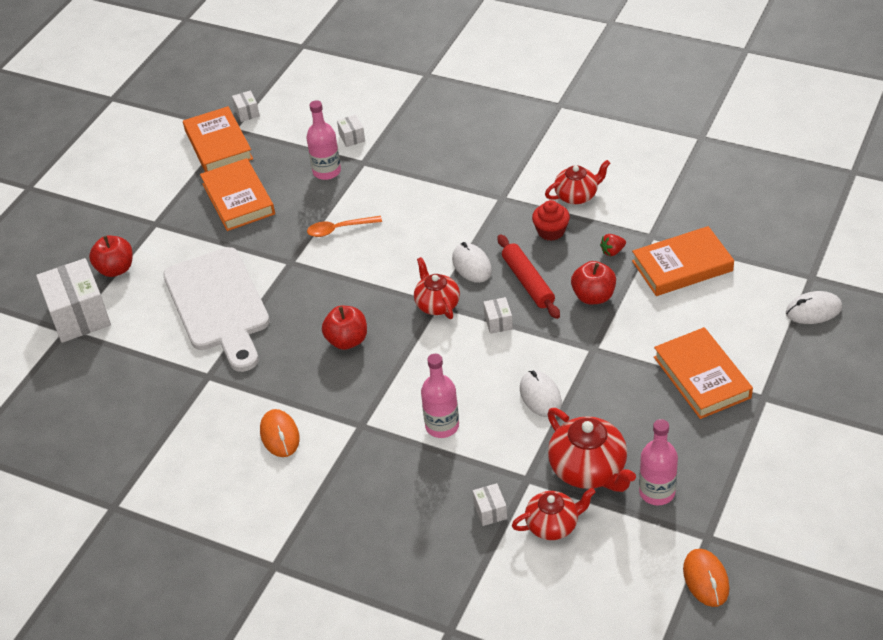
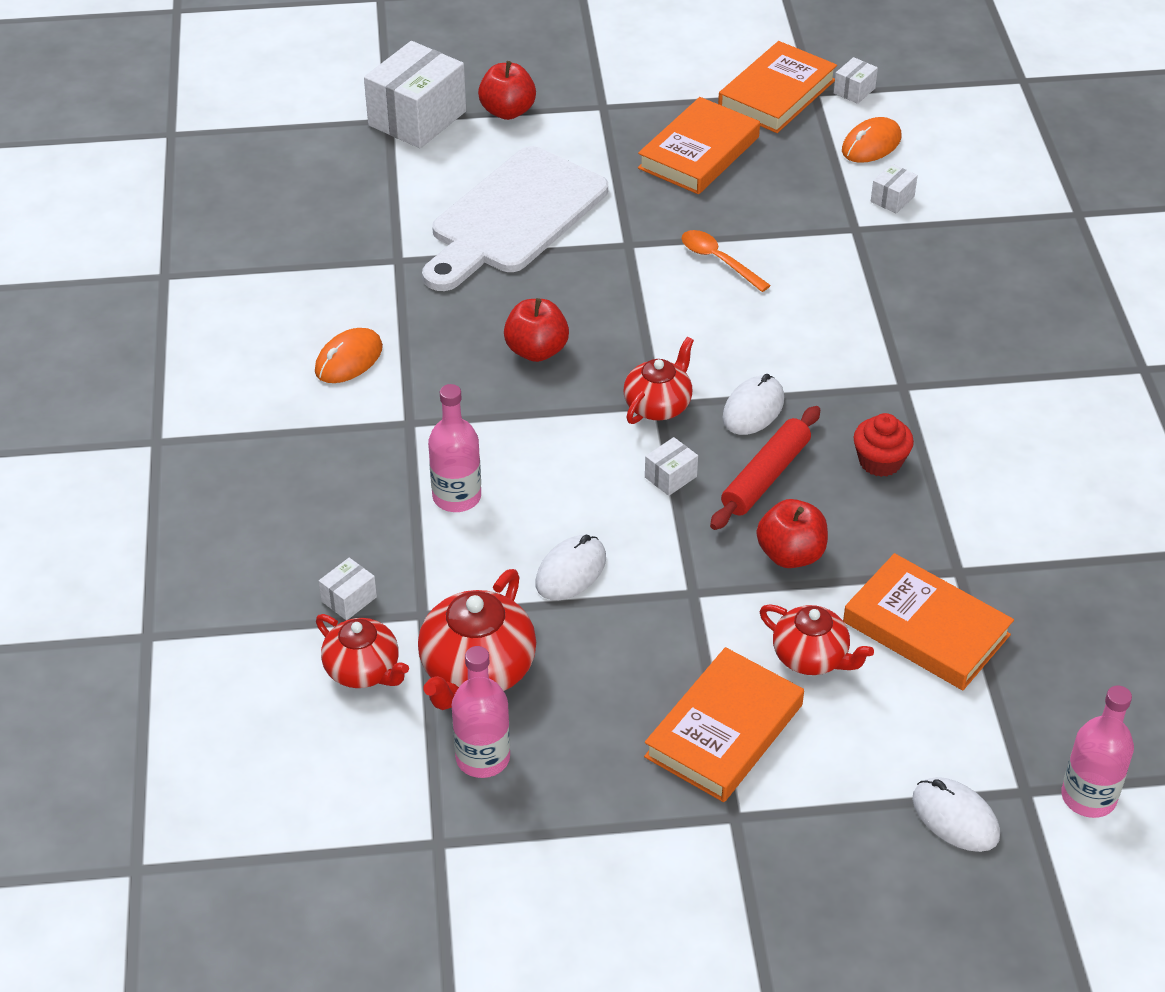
camera: 55 degrees right, 0 degrees up
(326, 171) = (811, 204): pink bottle -> pink bottle (1088, 797)
(577, 195) = (973, 460): red teapot -> red teapot (811, 657)
(612, 251) = (893, 541): red strawberry -> none
(706, 579) = (365, 866): orange mouse -> orange mouse (871, 144)

